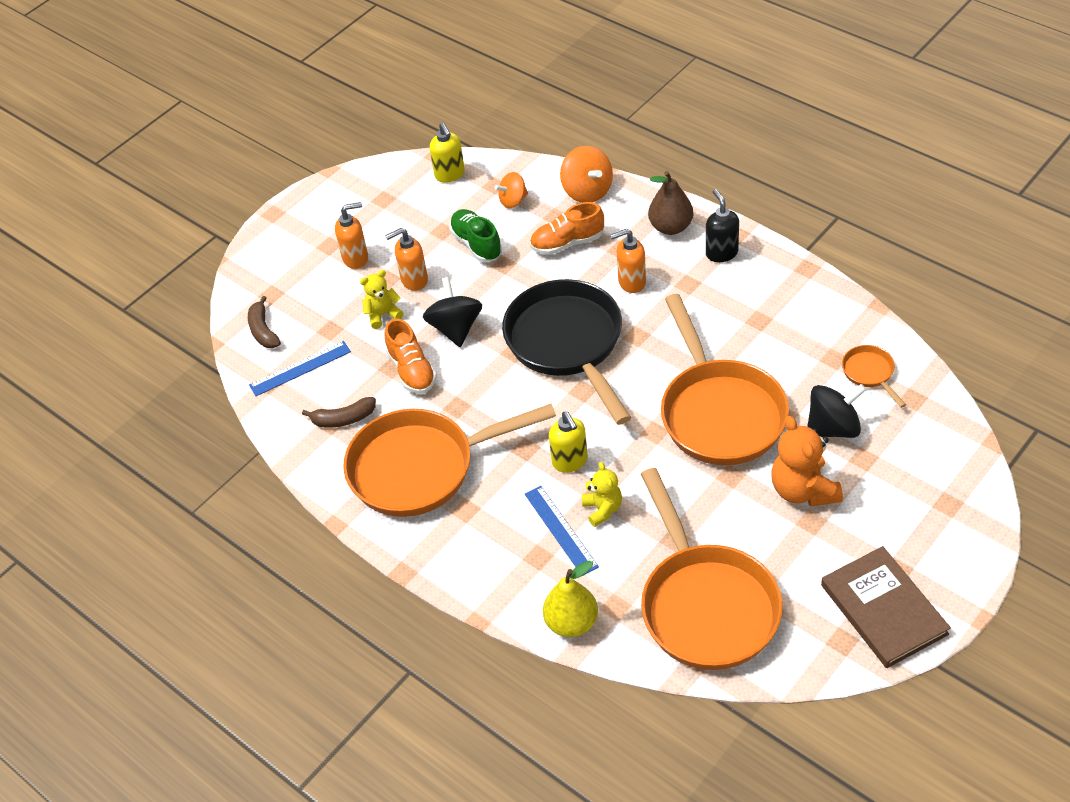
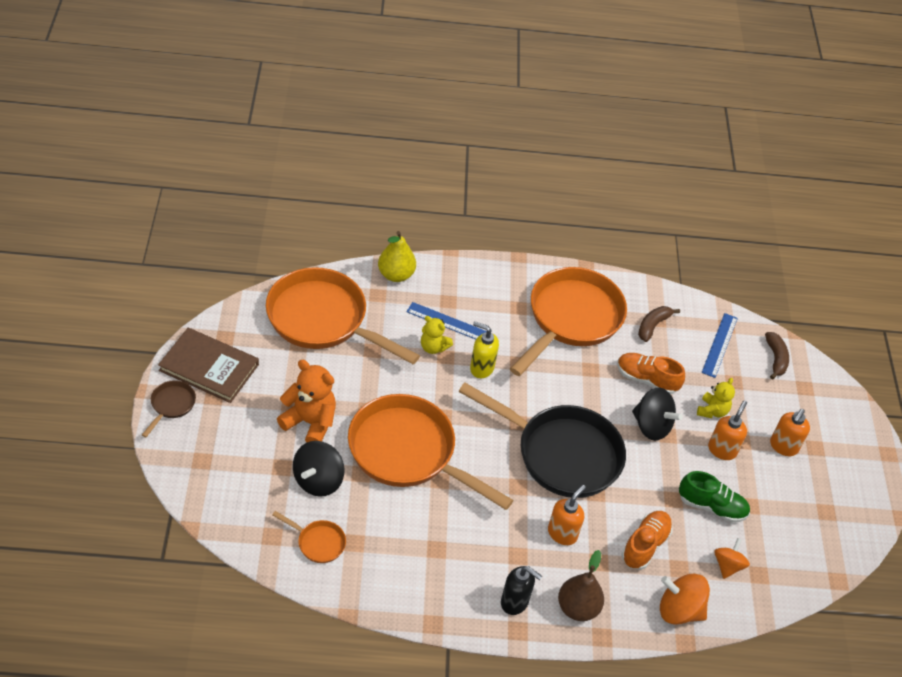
camera: 130 degrees right, 0 degrees up
(263, 330) = (775, 359): brown banana -> brown banana turned 60 degrees clockwise
(450, 175) = (804, 565): yellow soap dispenser -> none
(953, 583) = (171, 405): none -> brown pan

